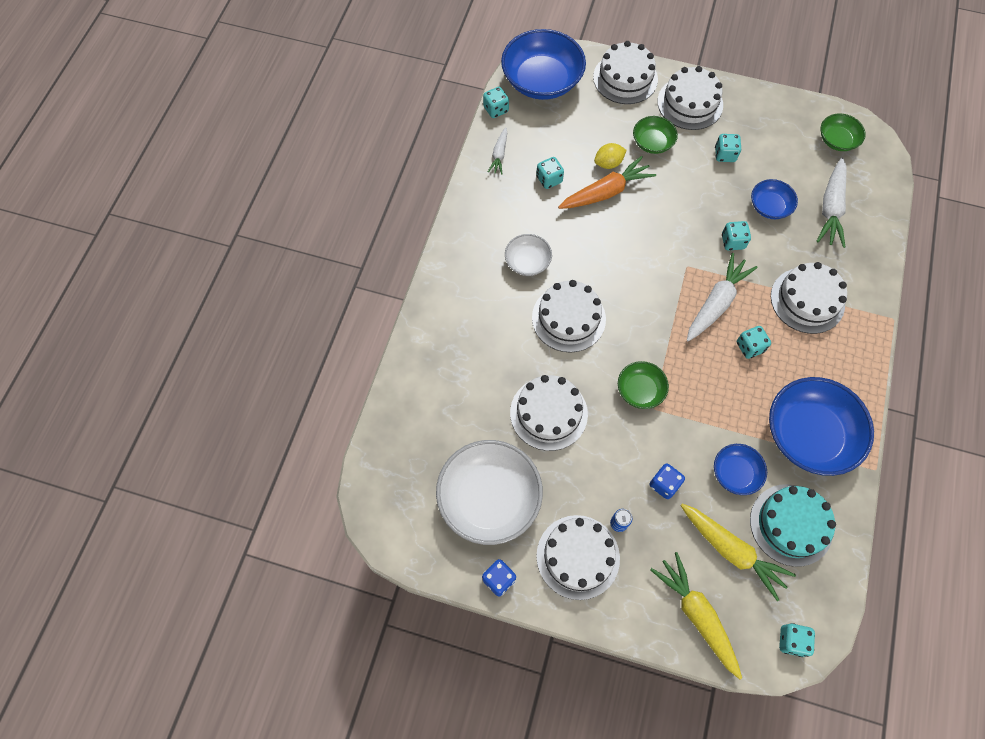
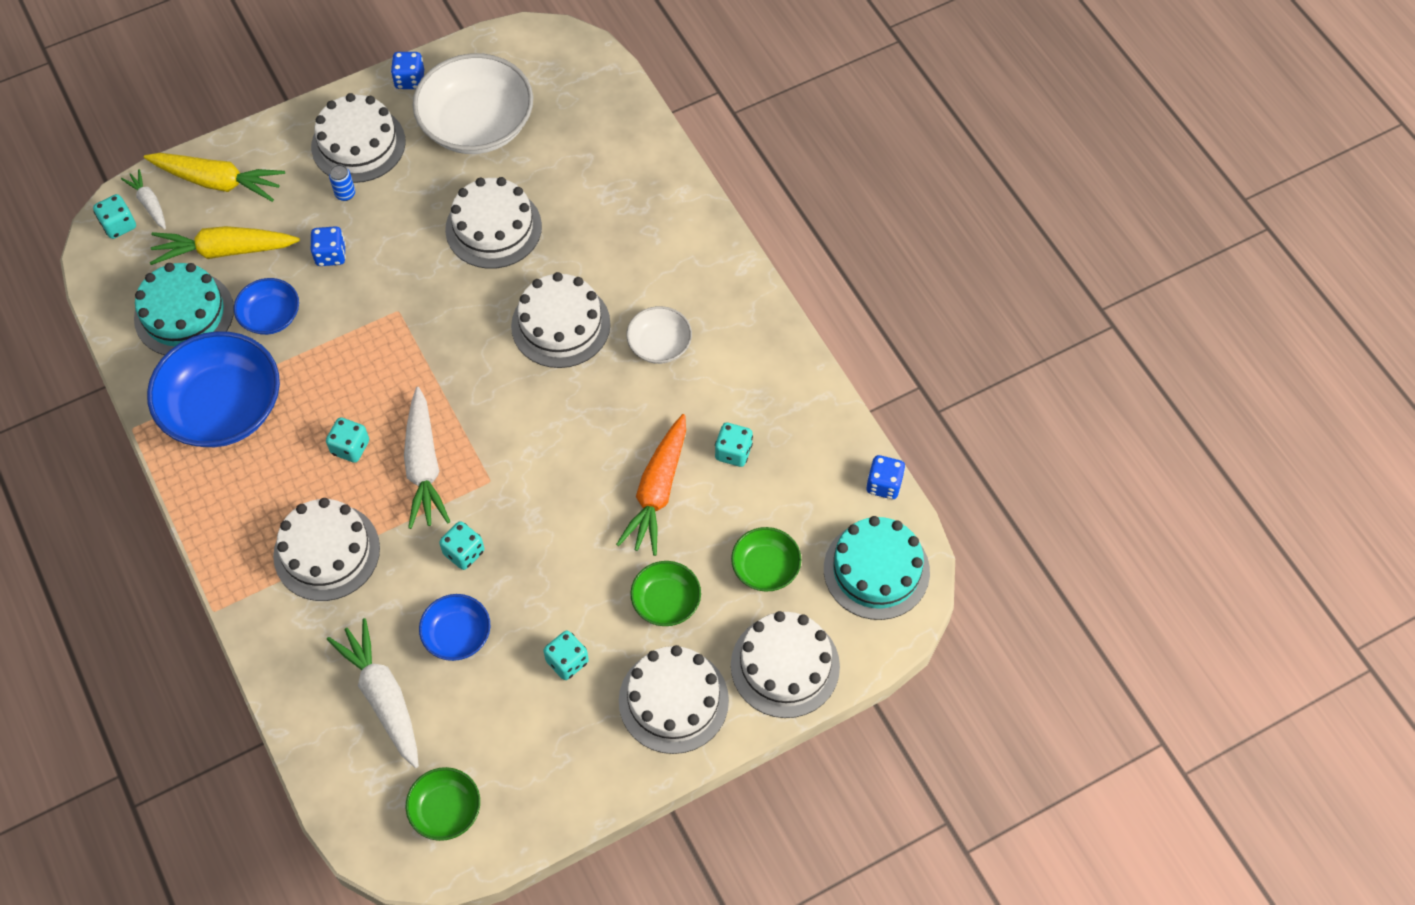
camera: 135 degrees right, 5 degrees down
(496, 109) = (884, 484): turquoise dice -> blue dice
(499, 154) = (817, 434): white carrot -> white carrot (149, 203)
(542, 81) = (876, 570): blue bowl -> turquoise cake
(608, 163) = (689, 529): yellow lemon -> none
(640, 390) = (426, 316): green bowl -> green bowl (765, 568)

